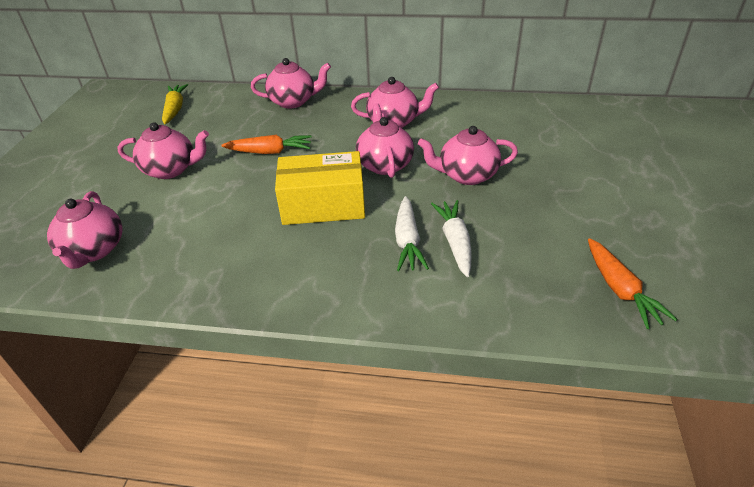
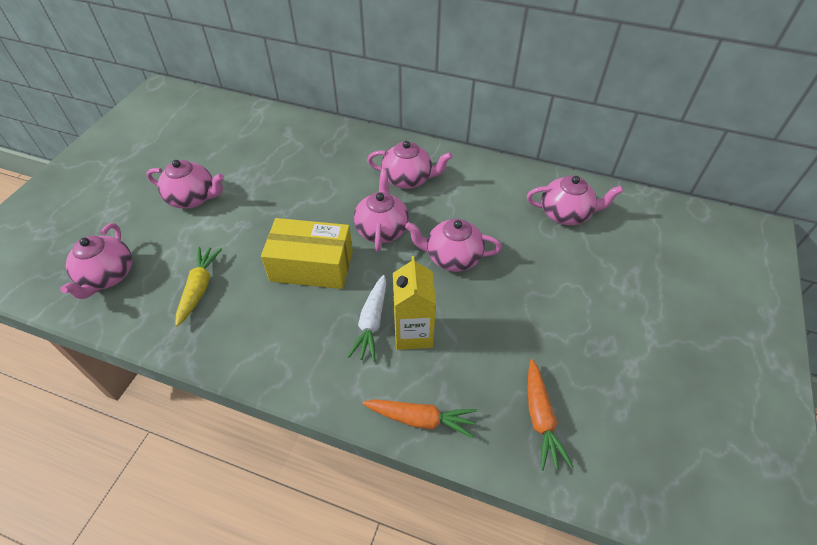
camera: 10 degrees right, 10 degrees up
(175, 109) = (216, 126): yellow carrot -> yellow carrot (199, 288)
(270, 152) = (284, 194): orange carrot -> orange carrot (421, 419)
(293, 101) = (324, 135): pink teapot -> pink teapot (566, 214)
(455, 242) = (413, 333): white carrot -> yellow carton

